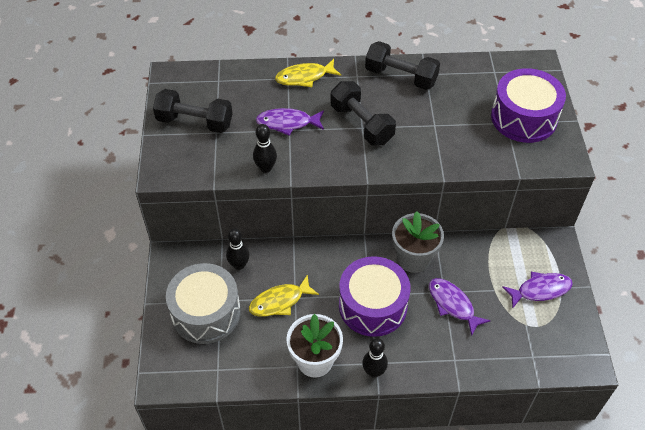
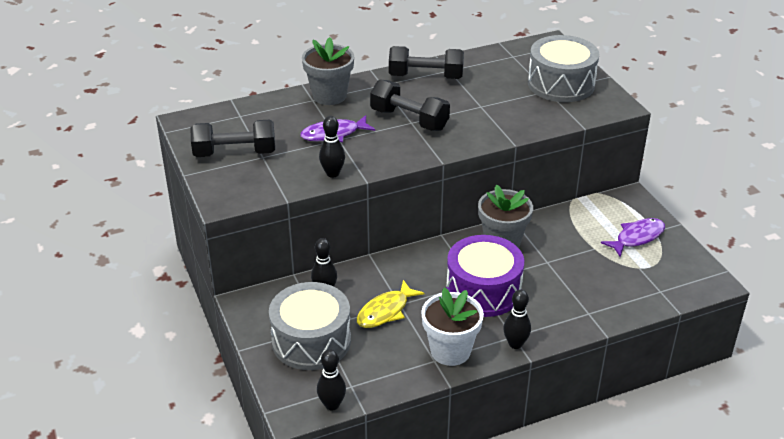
camera: 20 degrees left, 15 degrees down
(194, 383) = (332, 405): none -> black bowling pin
(304, 77) = (329, 96): yellow fish -> grey flower pot
(452, 304) = (561, 270): purple fish -> none
(523, 118) = (561, 84): purple drum -> grey drum

